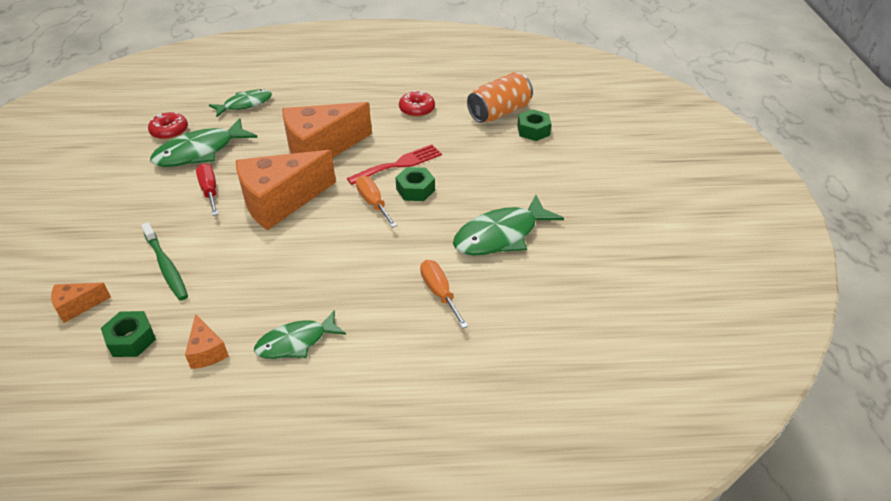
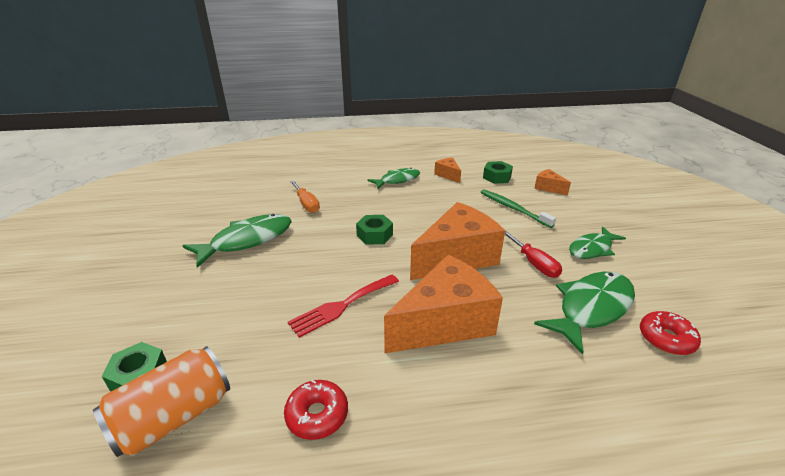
camera: 175 degrees right, 10 degrees down
(77, 306) = (548, 188): orange cheese -> orange cheese turned 105 degrees counterclockwise
(245, 104) = (613, 405): green fish -> green fish (592, 249)
(373, 203) = (365, 261): orange screwdriver -> none
(415, 190) = (322, 276): green nut -> green nut (374, 235)

